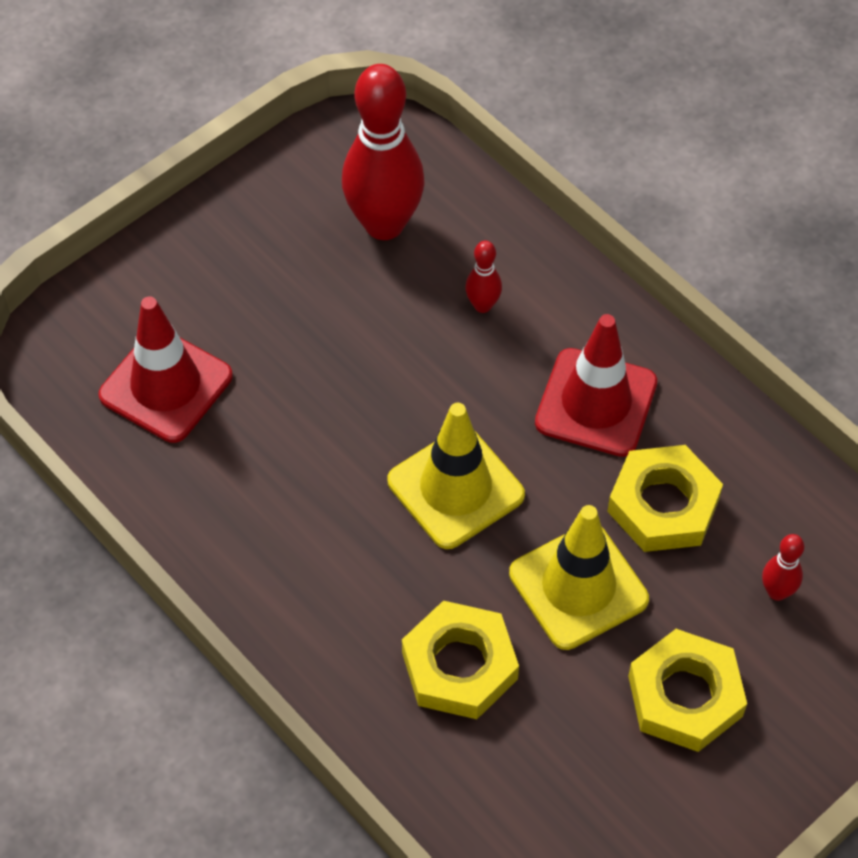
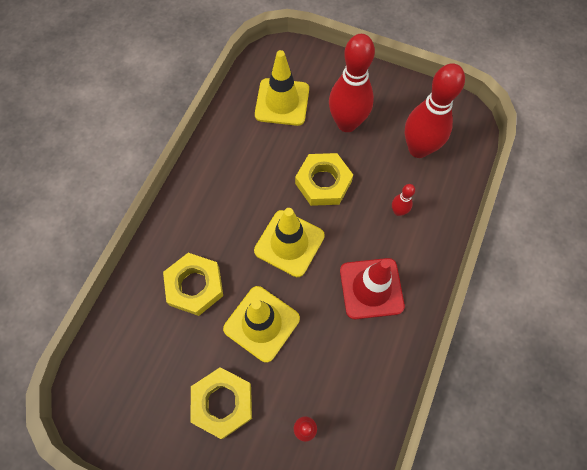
camera: 65 degrees right, 10 degrees up
(166, 386) = (282, 102): red traffic cone -> yellow traffic cone
(272, 305) = (347, 123): none -> red bowling pin
(663, 505) = (328, 347): yellow nut -> yellow nut (323, 182)

